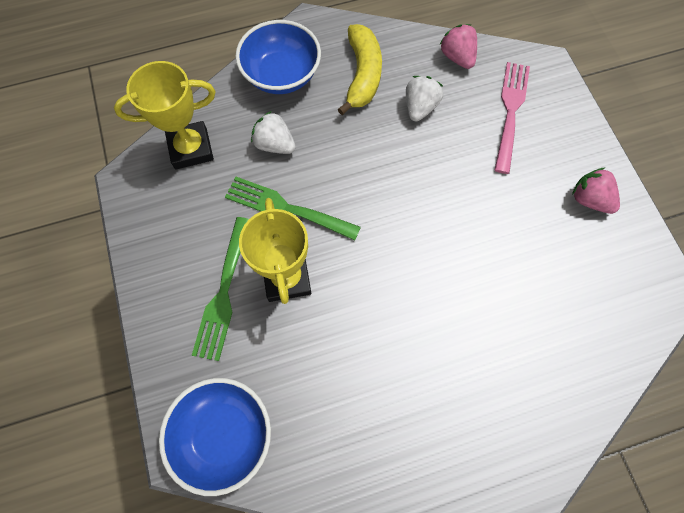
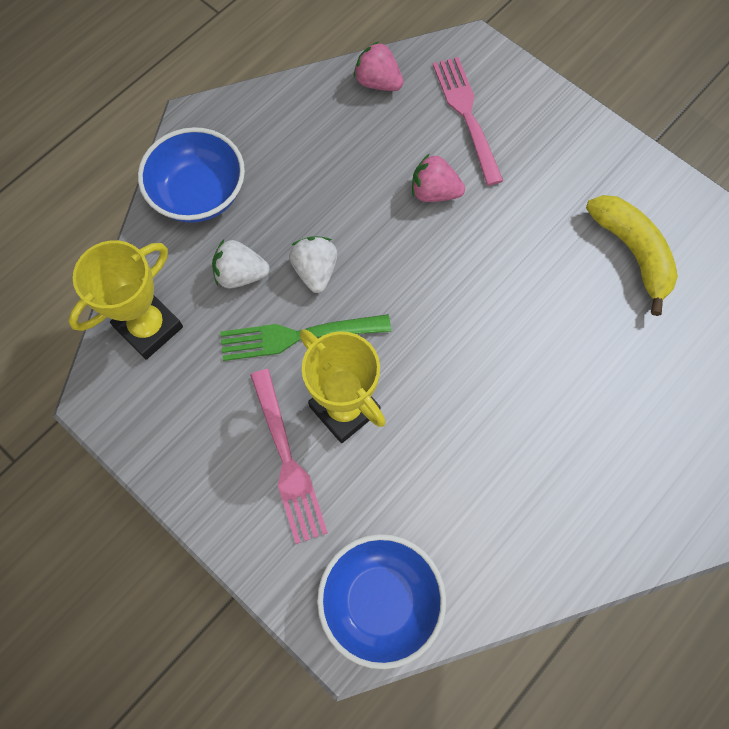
camera: 30 degrees left, 0 degrees up
(224, 291) = (286, 459): green fork -> pink fork
(362, 75) = (289, 150): yellow banana -> yellow banana (632, 252)
(420, 107) = (371, 156): white strawberry -> white strawberry (315, 271)
(589, 199) = (594, 168): pink strawberry -> pink strawberry (434, 192)

